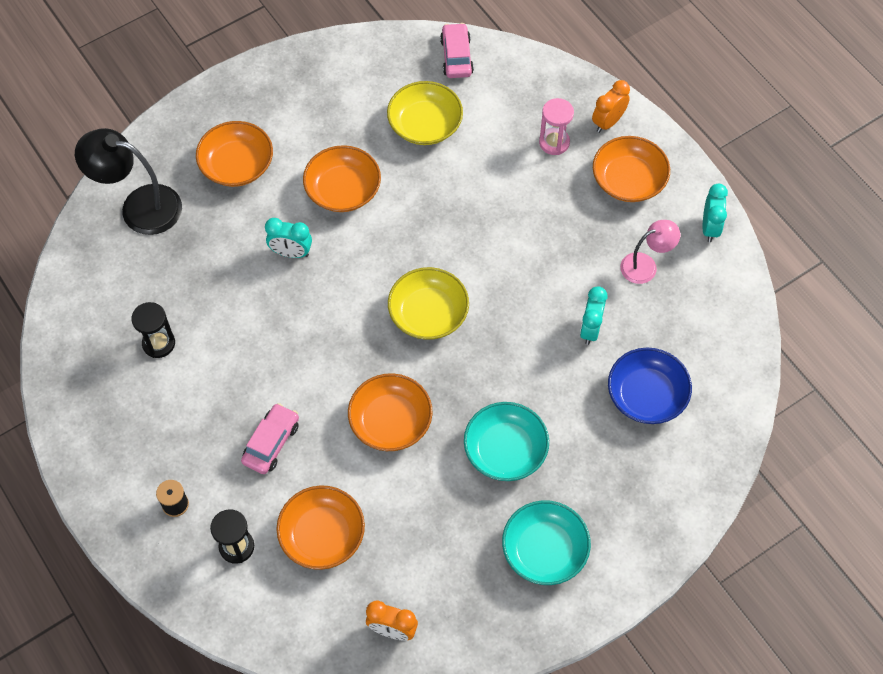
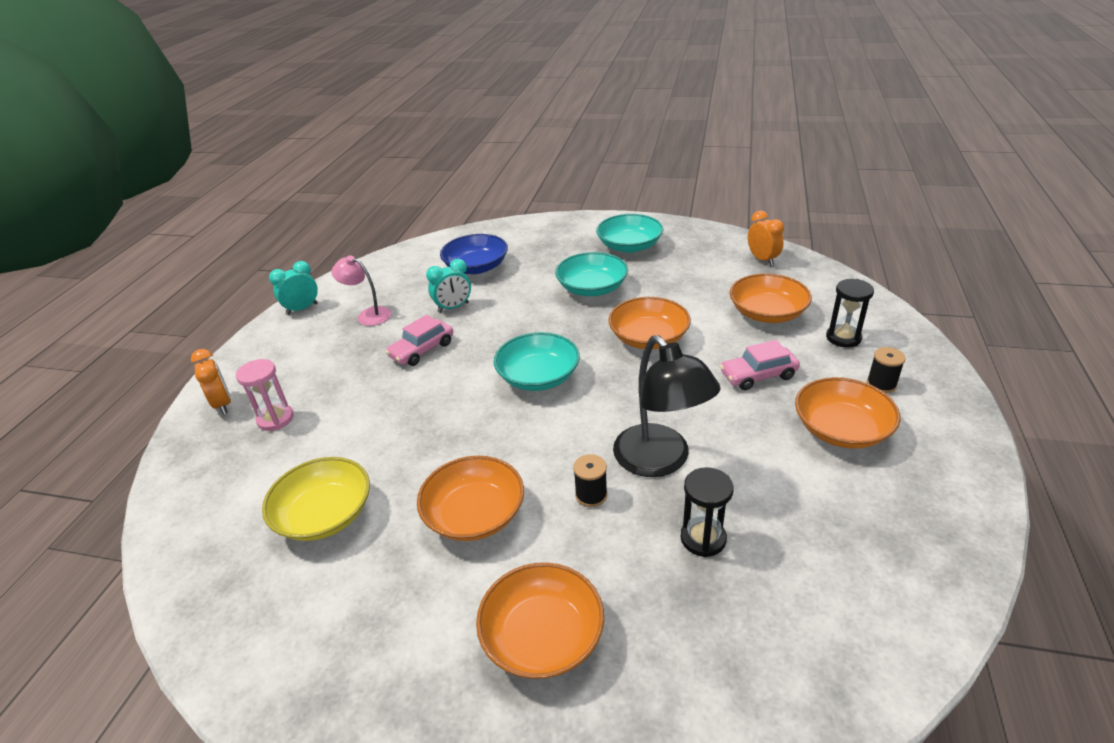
camera: 130 degrees left, 25 degrees down
(139, 206) = (715, 686): black lamp -> black lamp (660, 461)
(159, 343) = (809, 508): black hourglass -> black hourglass (703, 538)
(291, 253) = (591, 495): turquoise clock -> black spool
(428, 313) = (538, 377): yellow bowl -> turquoise bowl
(456, 56) = (193, 558): pink car -> pink car (422, 350)
(608, 122) = (223, 404): orange clock -> orange clock turned 120 degrees counterclockwise
(628, 180) = (286, 361): orange bowl -> orange bowl (841, 429)

